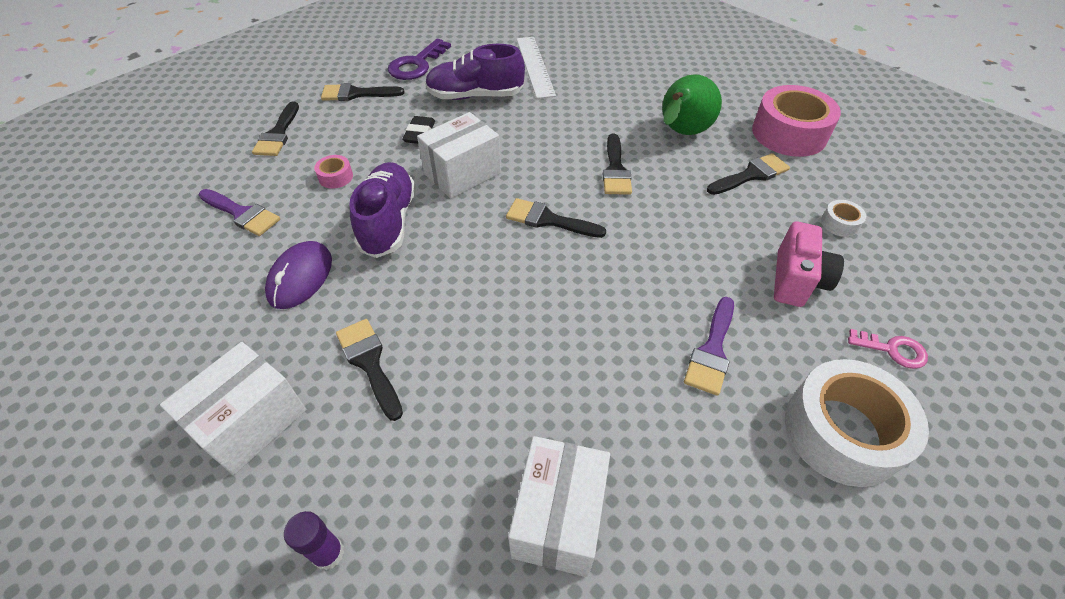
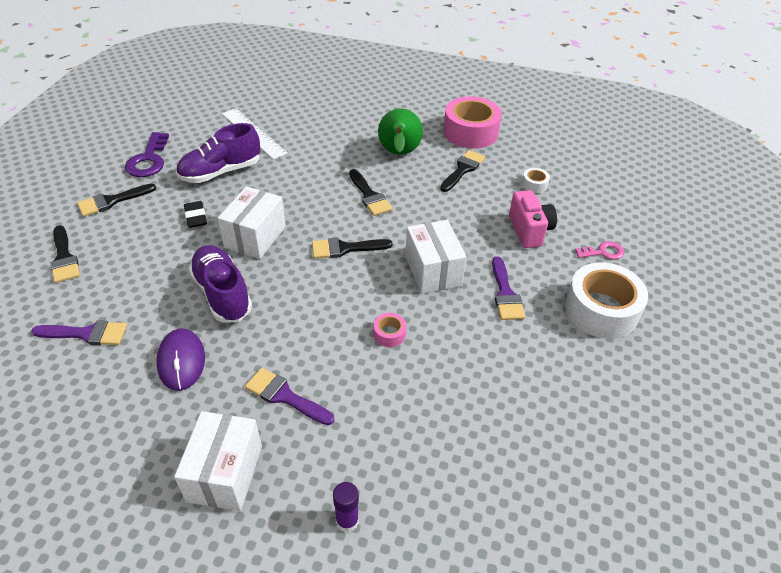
camera: 30 degrees left, 5 degrees down
(336, 177) = (149, 275): pink tape -> pink tape (389, 334)
(369, 363) = (284, 396): black brush -> purple brush
(558, 517) = (476, 429): white box -> white box (433, 271)

